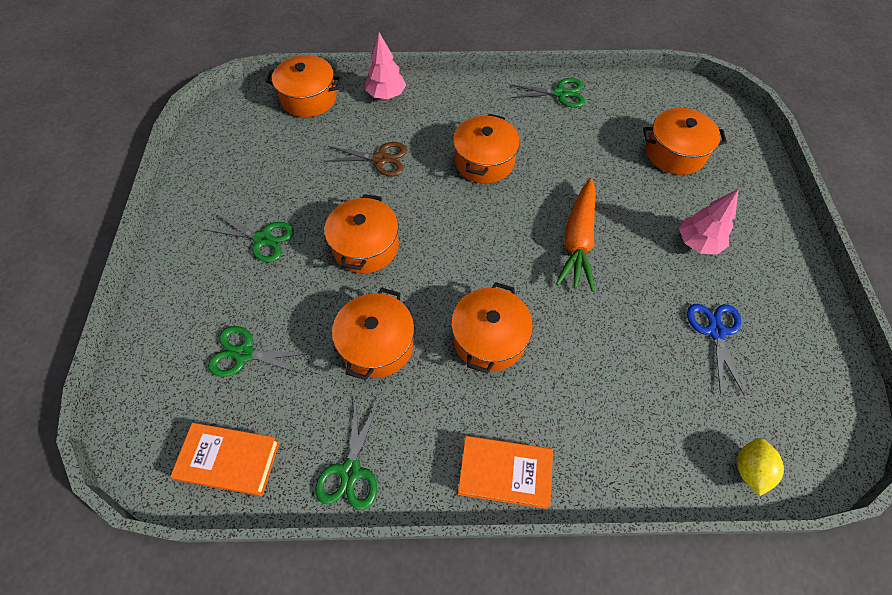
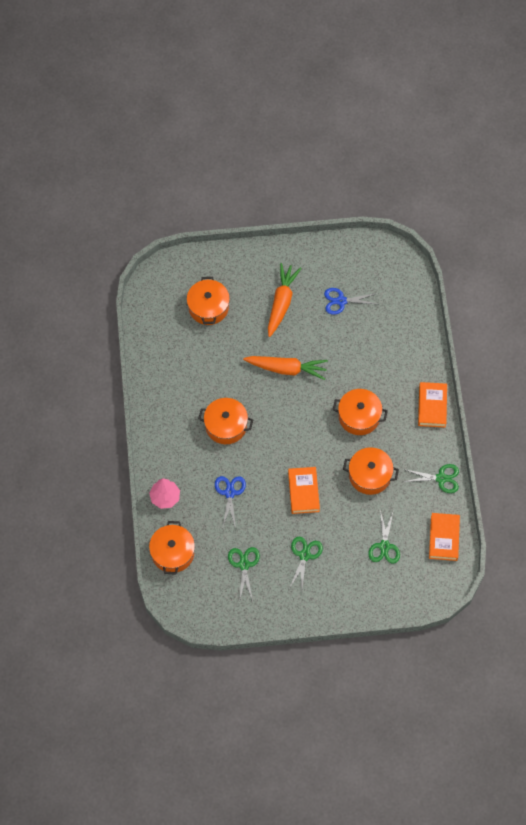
camera: 95 degrees left, 5 degrees up
(365, 246) = (303, 492): orange pot -> orange book
(380, 159) = (230, 493): brown scissors -> blue scissors
(560, 93) = (155, 377): green scissors -> green scissors (244, 565)
(698, 243) = (281, 302): pink tree -> orange carrot
(749, 469) = (415, 296): yellow lemon -> none

